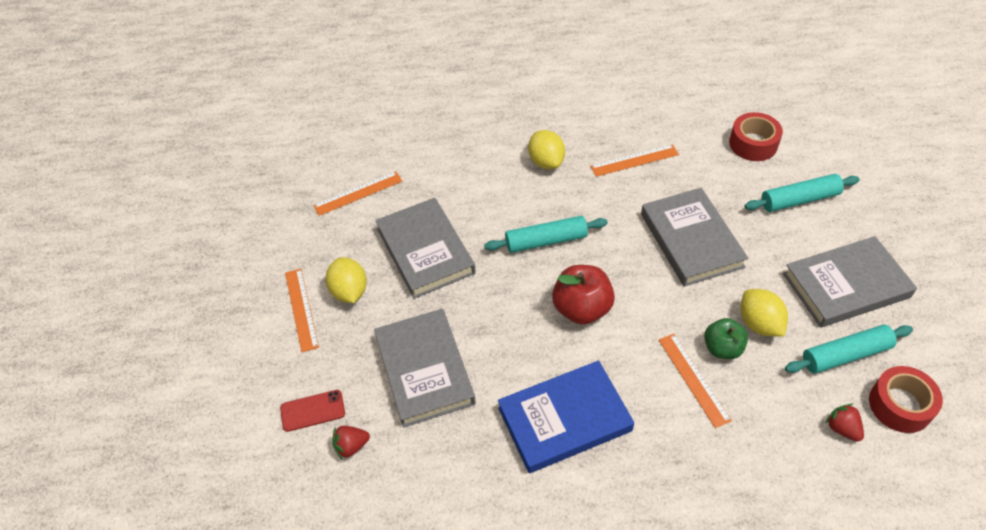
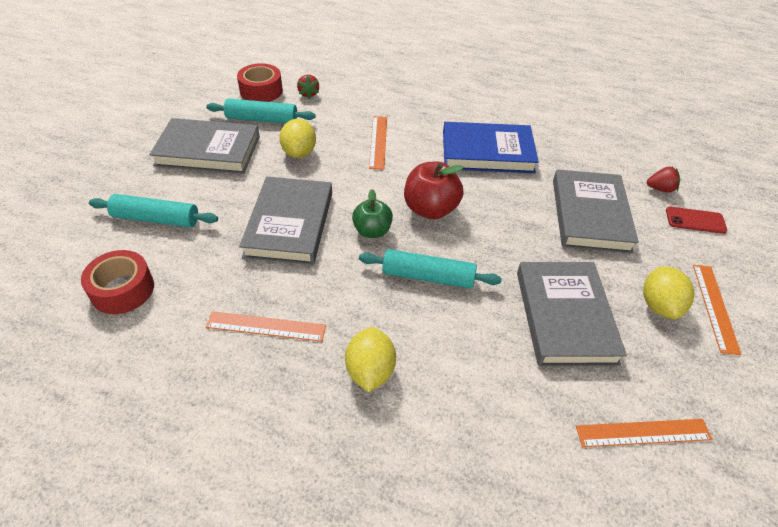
camera: 160 degrees left, 5 degrees down
(722, 348) = (341, 149): green apple -> green apple (372, 231)

